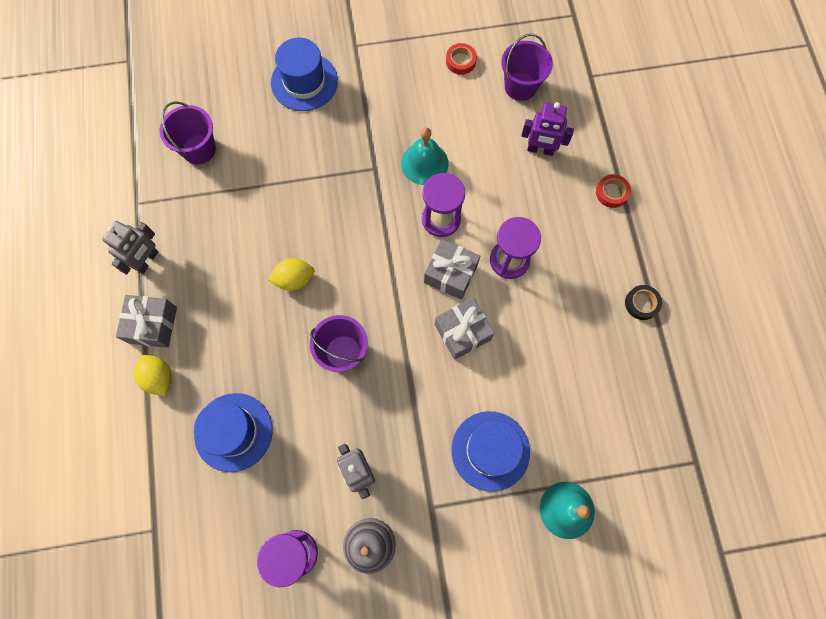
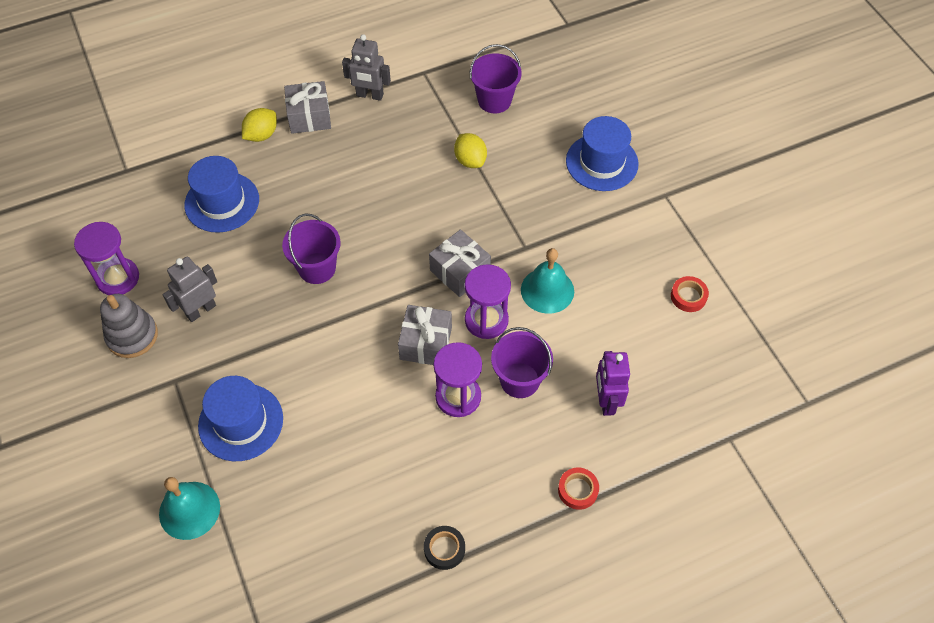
camera: 75 degrees right, 15 degrees down
(294, 279) = (382, 209): yellow lemon -> yellow lemon (470, 160)
(462, 332) = (363, 368): grey gift -> grey gift (460, 271)
(520, 86) = (681, 364): purple bucket -> purple bucket (519, 380)

